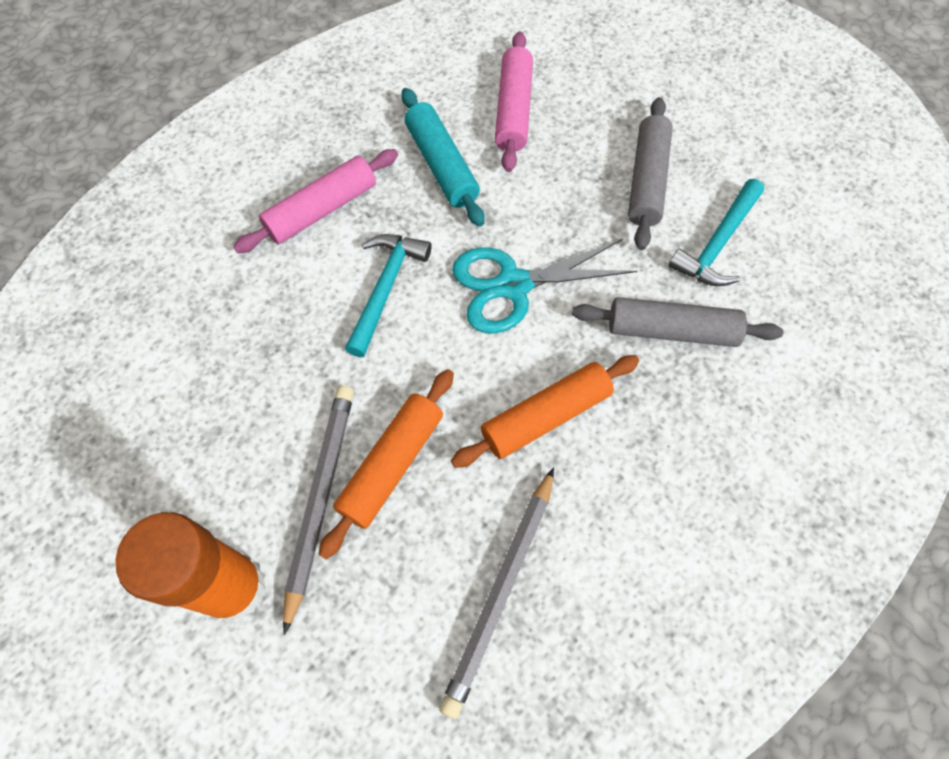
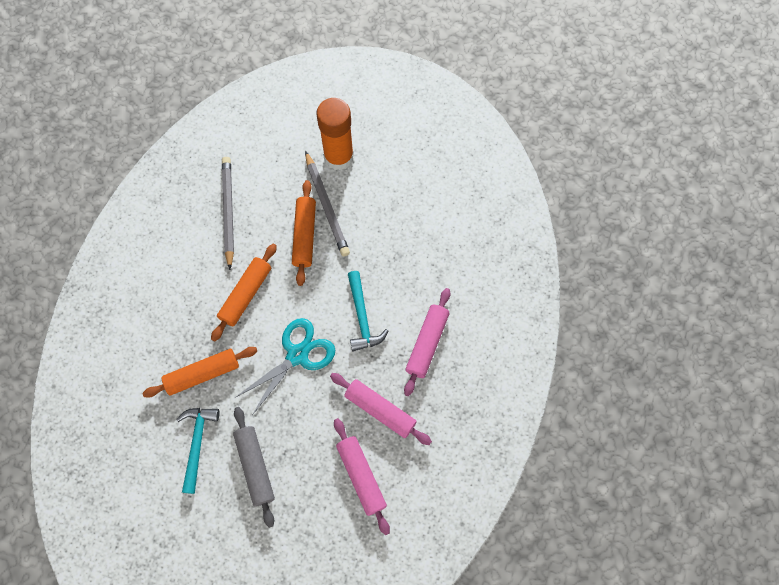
camera: 150 degrees right, 5 degrees up
(441, 165) = (380, 410): turquoise rolling pin -> pink rolling pin
(671, 330) = (202, 374): grey rolling pin -> orange rolling pin

